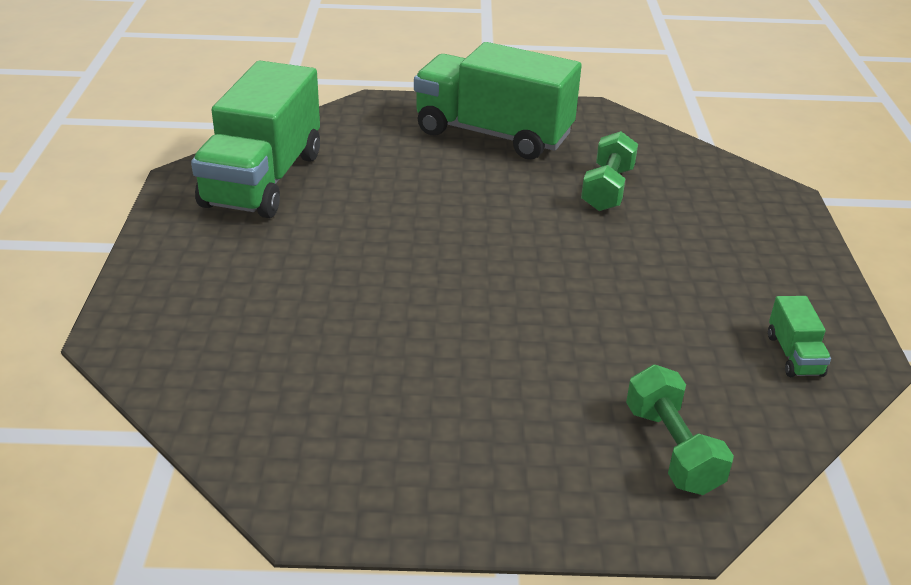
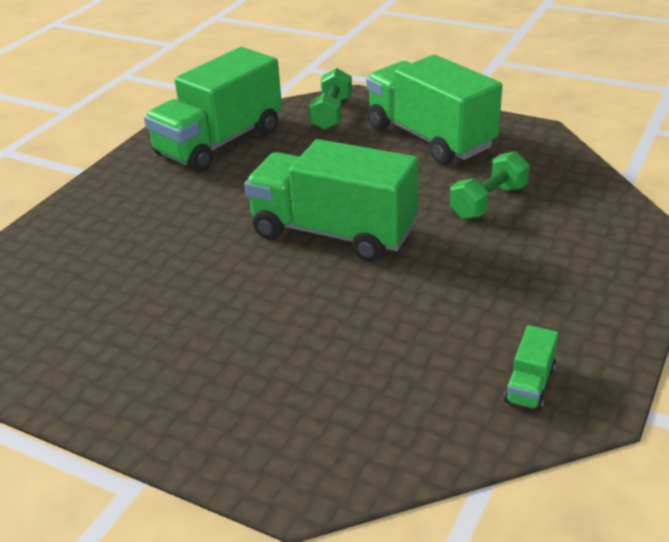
camera: 30 degrees right, 0 degrees up
(482, 253) = (333, 232): none -> green truck
(672, 449) = (344, 430): green dumbbell -> green dumbbell (331, 114)

